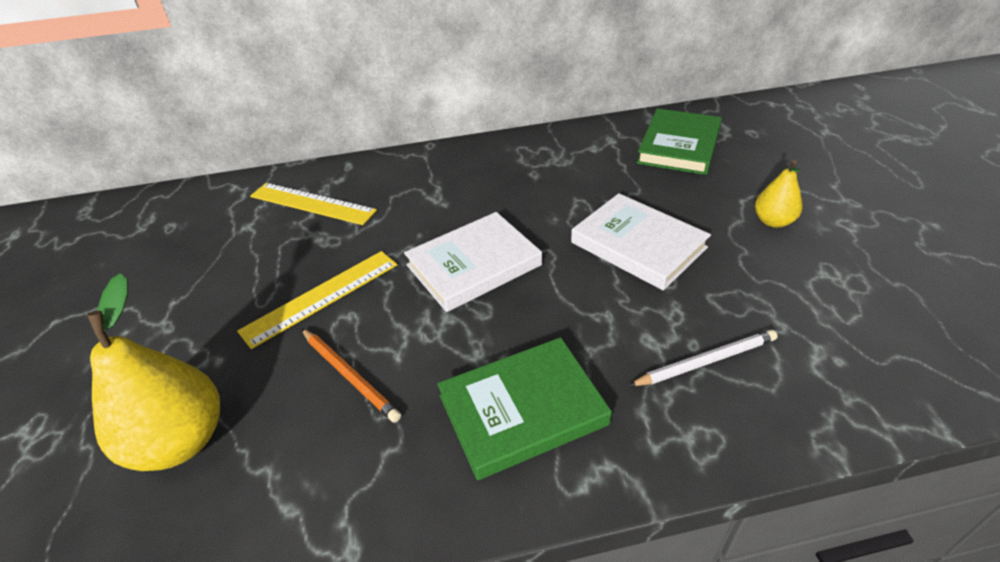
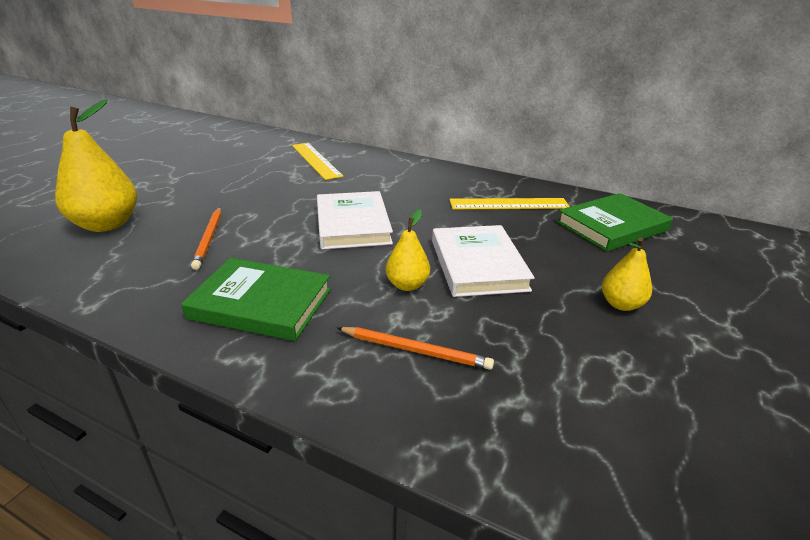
camera: 35 degrees right, 10 degrees down
(321, 297) = (253, 200): yellow ruler -> yellow ruler (509, 204)
(474, 265) = (352, 224): white book -> white book turned 75 degrees clockwise
(614, 302) = (407, 285): none -> yellow pear
(706, 361) = (415, 350): white pencil -> orange pencil

